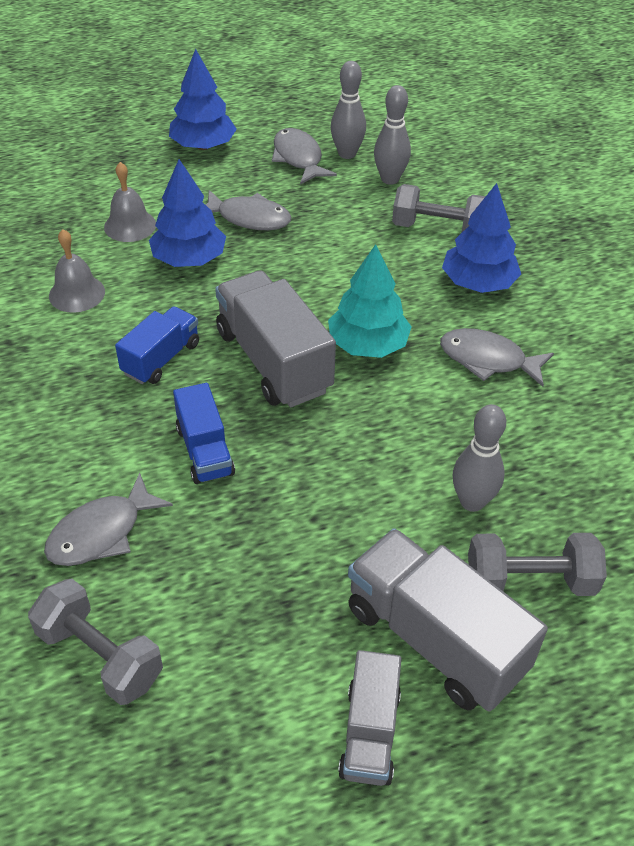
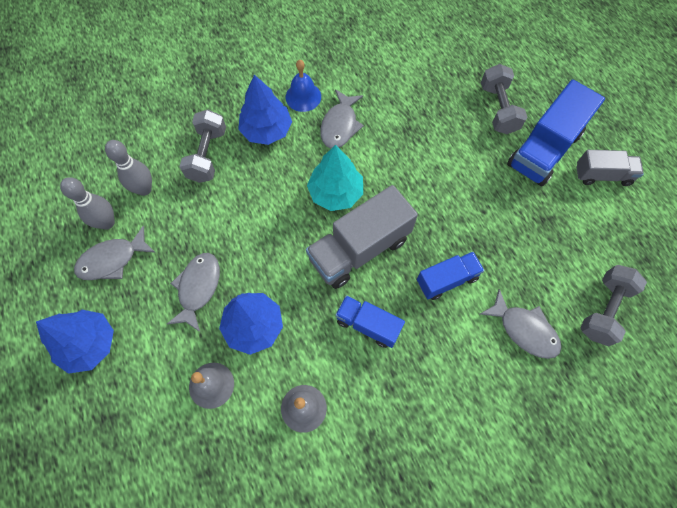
camera: 95 degrees left, 20 degrees up
(435, 639) = (544, 149): grey truck -> blue truck
(472, 502) = (453, 134): grey bowling pin -> none
(542, 324) = (303, 97): none -> blue bell

